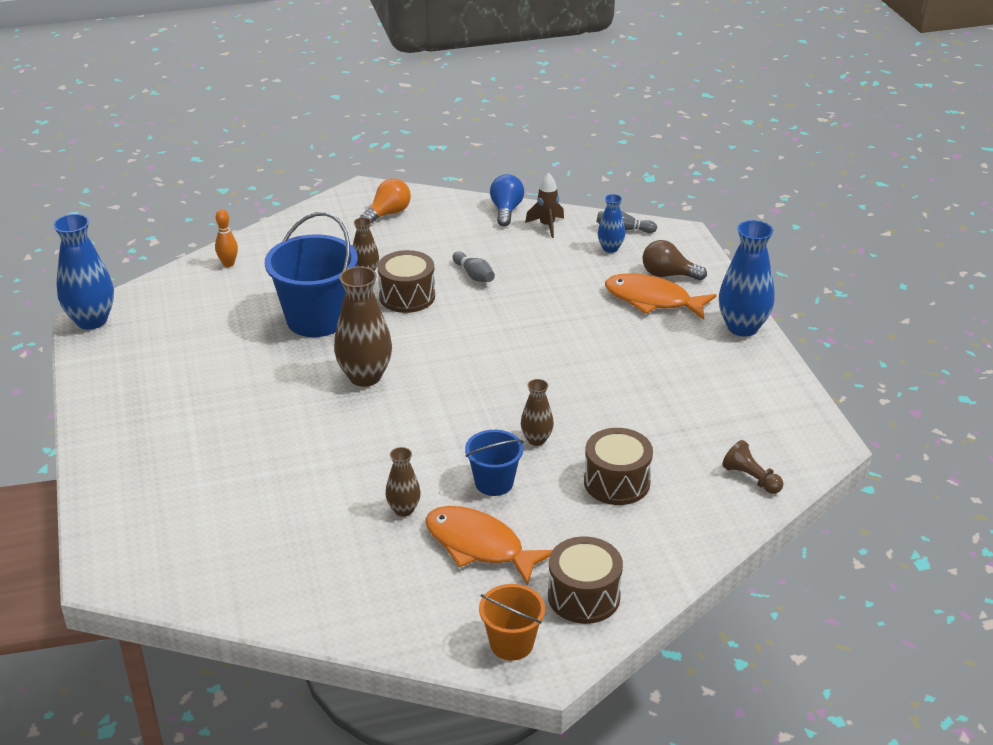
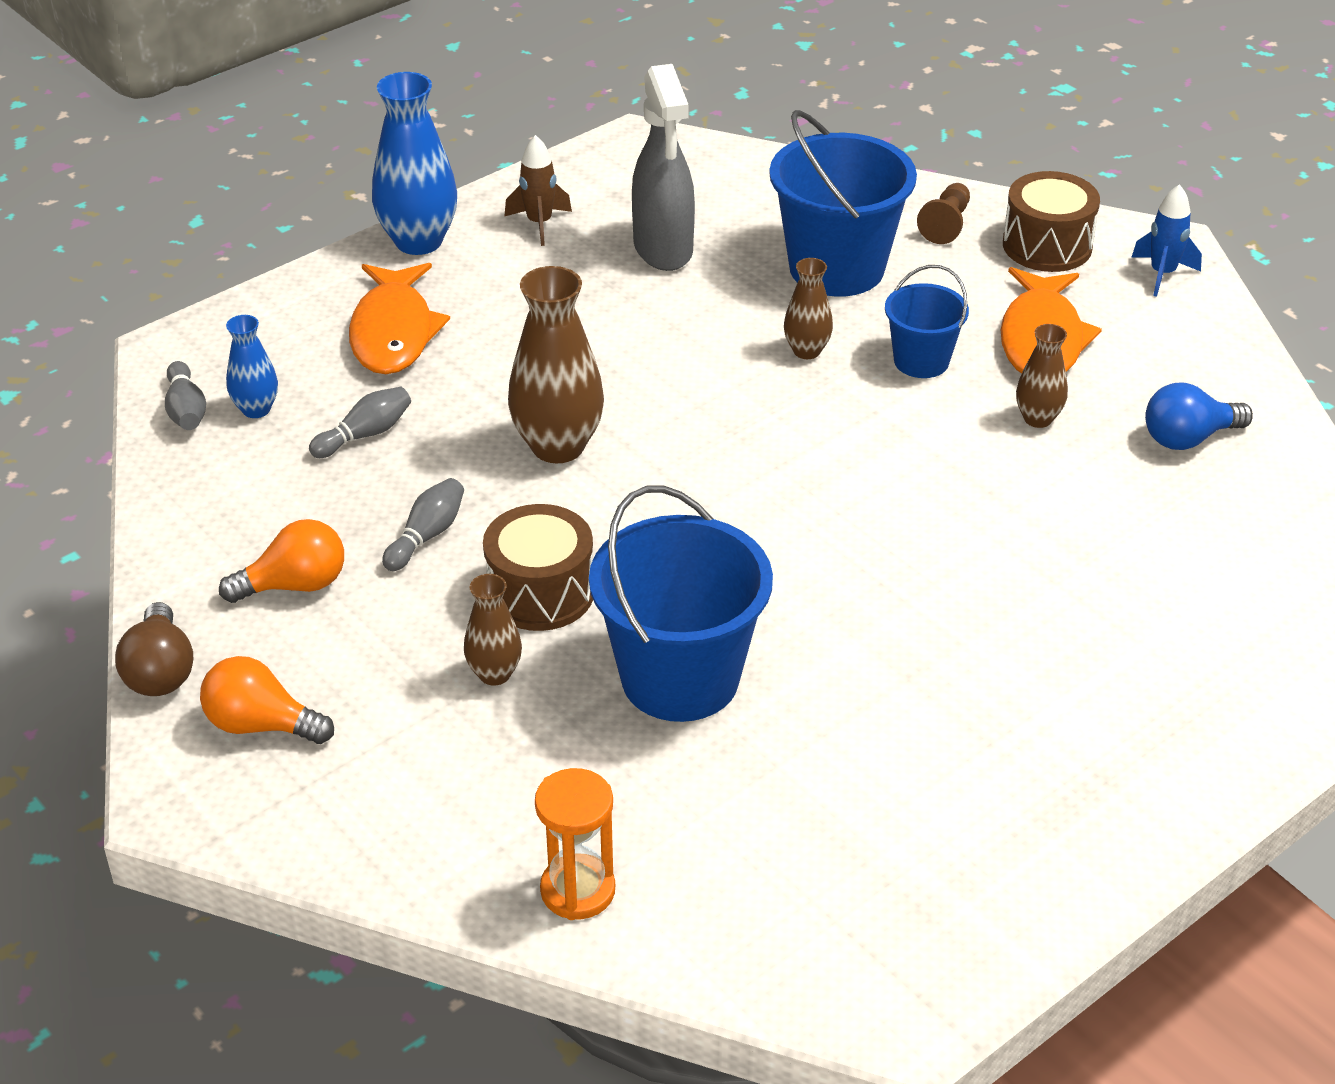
camera: 115 degrees left, 5 degrees up
(91, 320) = (901, 1010): blue vase -> none
(228, 264) = (578, 890): orange bowling pin -> orange hourglass
(365, 377) = (793, 558): brown vase -> brown vase (558, 446)
(468, 236) = (295, 585): none -> orange light bulb
(506, 210) = (177, 566): blue light bulb -> blue light bulb (1188, 438)
(511, 643) = (1162, 274): orange bucket -> blue rocket
(547, 226) = (212, 499): brown rocket -> brown rocket (539, 224)
(566, 274) = (365, 434): none -> grey bowling pin
(616, 482) = (836, 268): brown drum -> blue bucket
(668, 275) = (310, 333): brown light bulb -> brown light bulb (160, 671)
(681, 416) = (663, 249): none -> grey spray bottle
(751, 478) = (747, 178): brown pawn -> brown pawn (946, 225)

